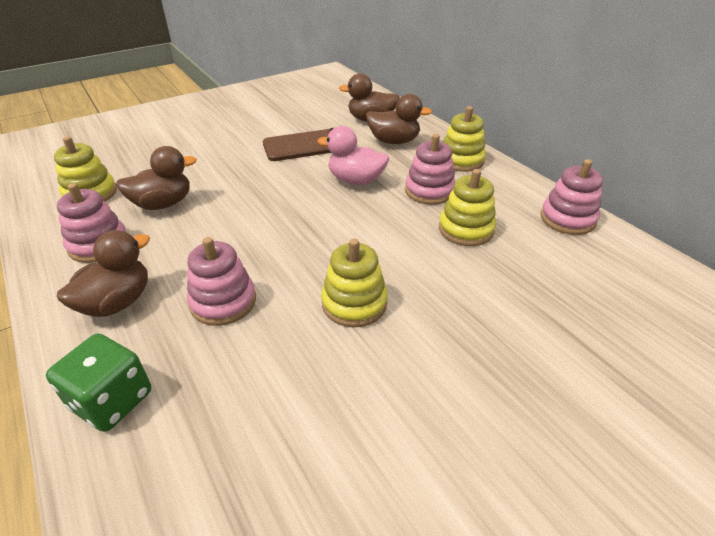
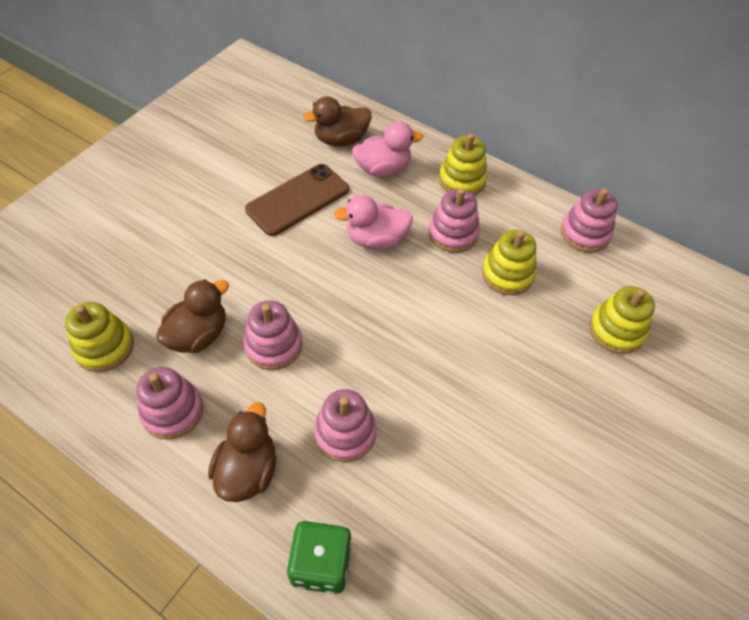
camera: 25 degrees left, 15 degrees up
(215, 225) = (273, 345): none -> pink stacking toy
(354, 303) = (457, 393): yellow stacking toy -> yellow stacking toy (616, 330)
(394, 141) = (383, 169): brown duck -> pink duck

